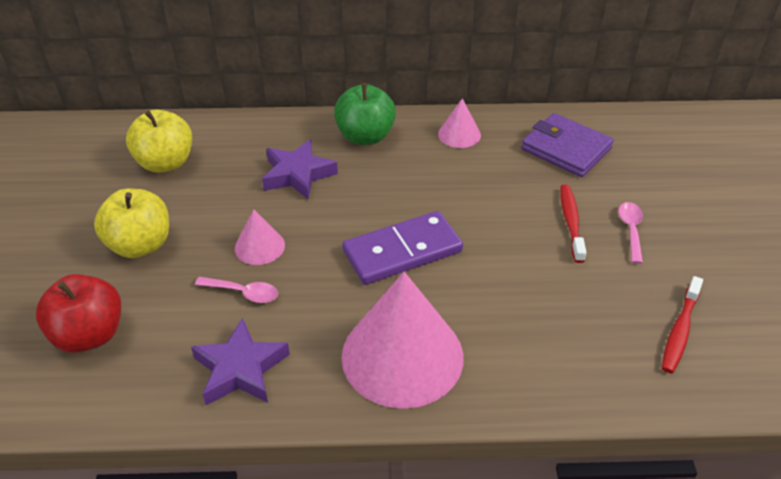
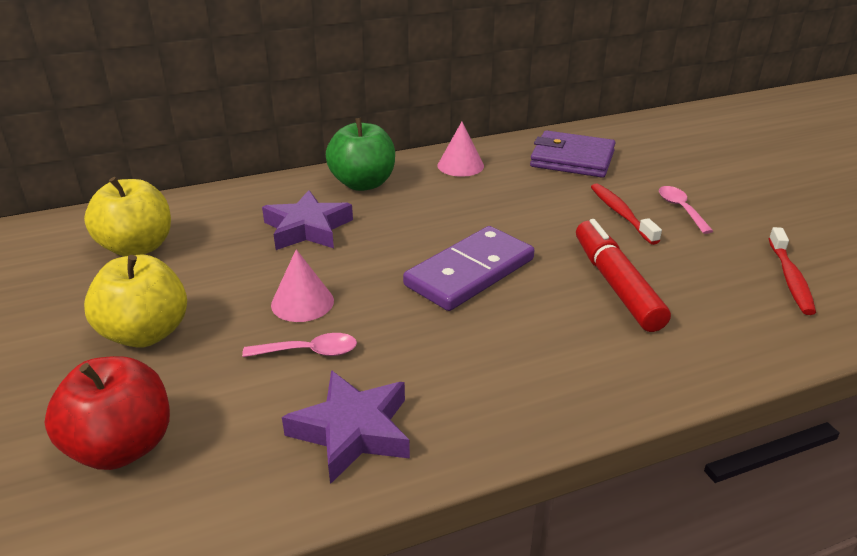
camera: 20 degrees left, 10 degrees down
(402, 356) = (536, 368): pink cone -> none
(517, 295) = (616, 284): none -> red marker

